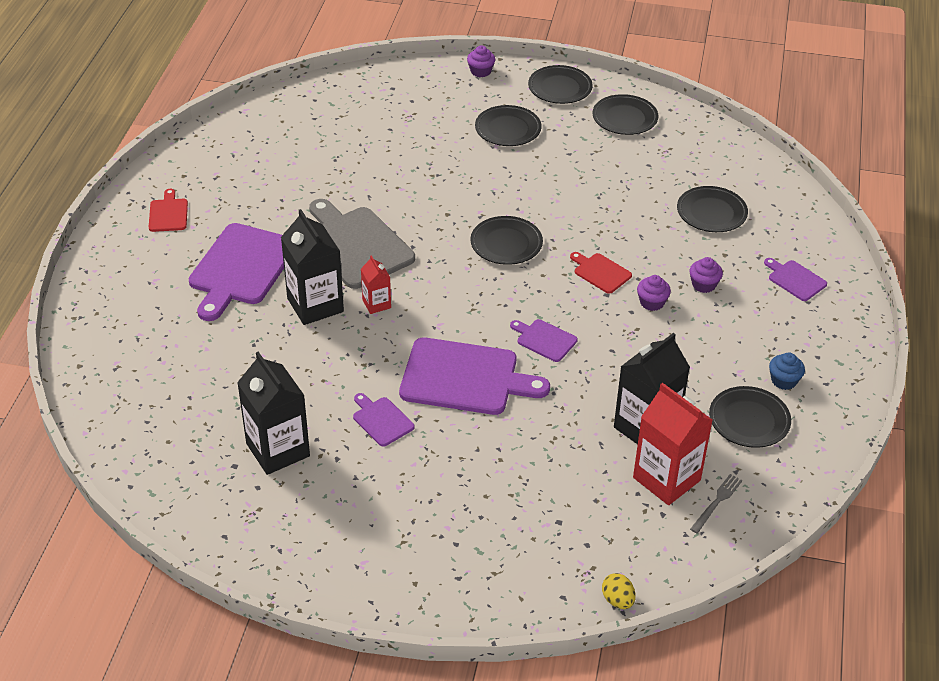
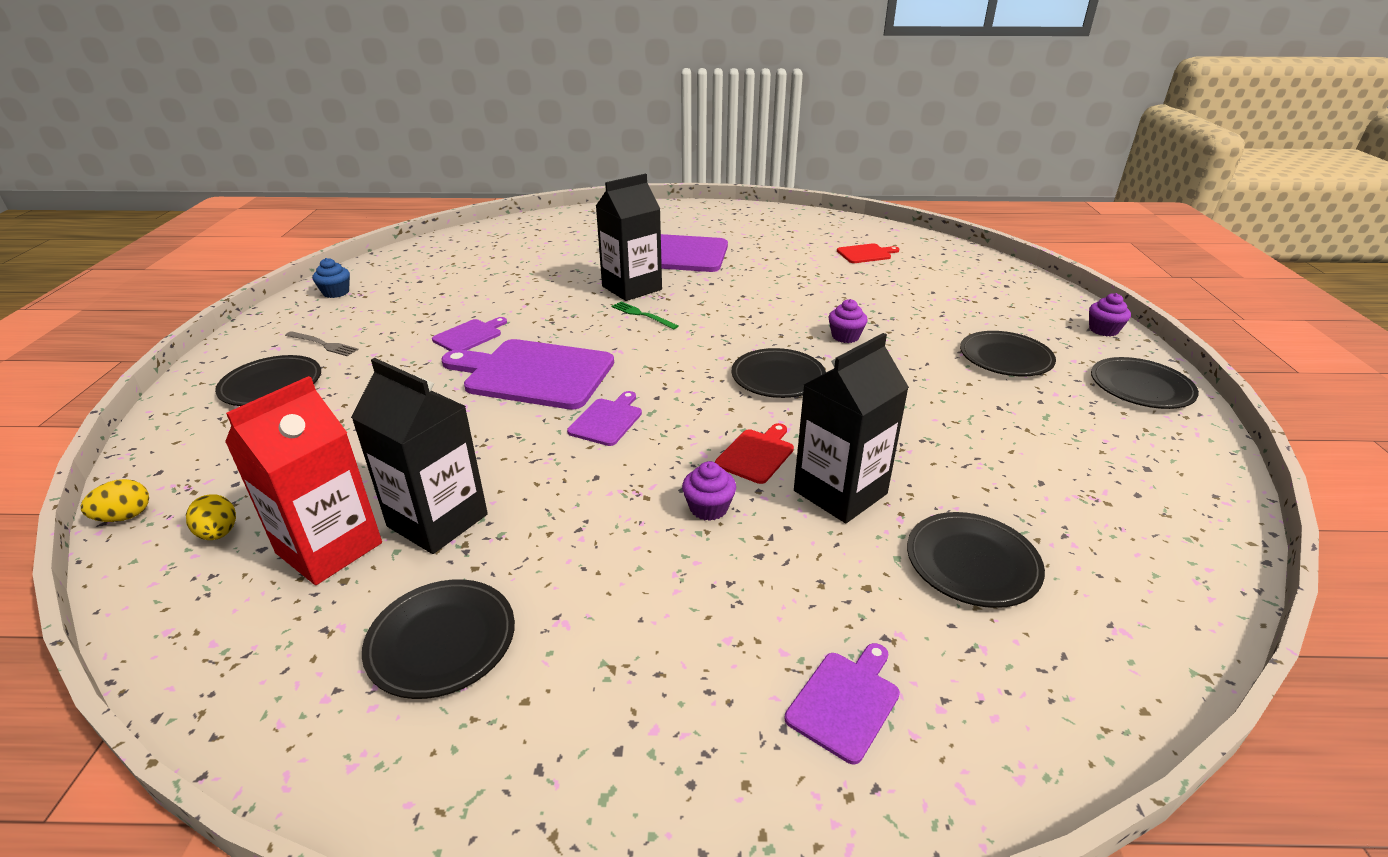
camera: 80 degrees right, 10 degrees down
(168, 214) = (729, 221): red cutting board -> red cutting board (865, 254)
(278, 450) = (435, 295): black carton -> black carton (840, 492)
(355, 245) = (728, 296): grey cutting board -> none
(376, 304) = (642, 315): red carton -> green fork
(465, 378) = (534, 374): purple cutting board -> purple cutting board turned 105 degrees clockwise
(624, 118) = (1136, 449): black plate -> black plate (271, 385)
(644, 540) = (219, 533): none -> yellow egg
(703, 285) = (773, 564): purple cupcake -> purple cupcake (845, 336)
(717, 502) = (263, 608): grey fork -> grey fork (323, 344)
(784, 380) = (543, 691): blue cupcake -> blue cupcake (336, 292)

